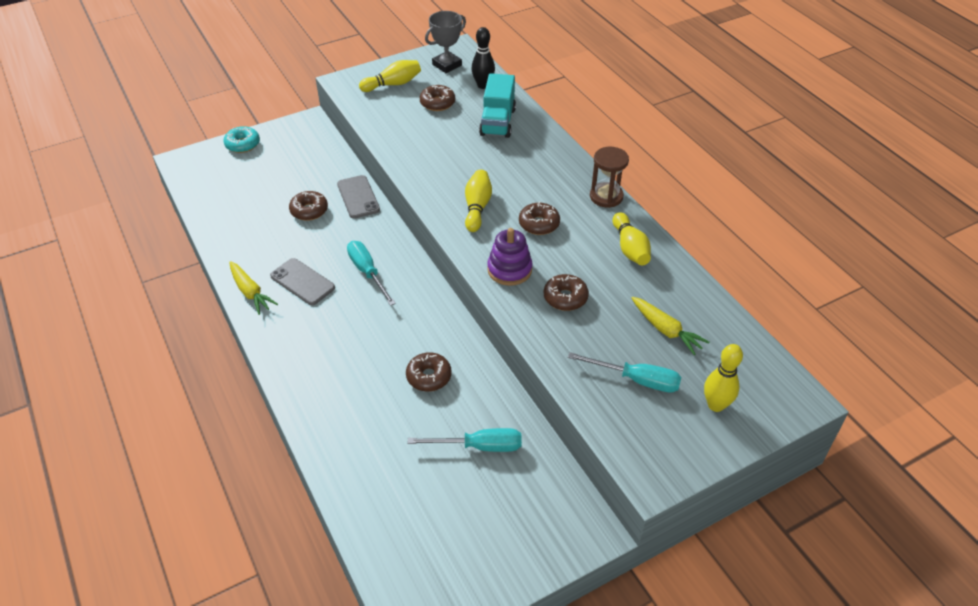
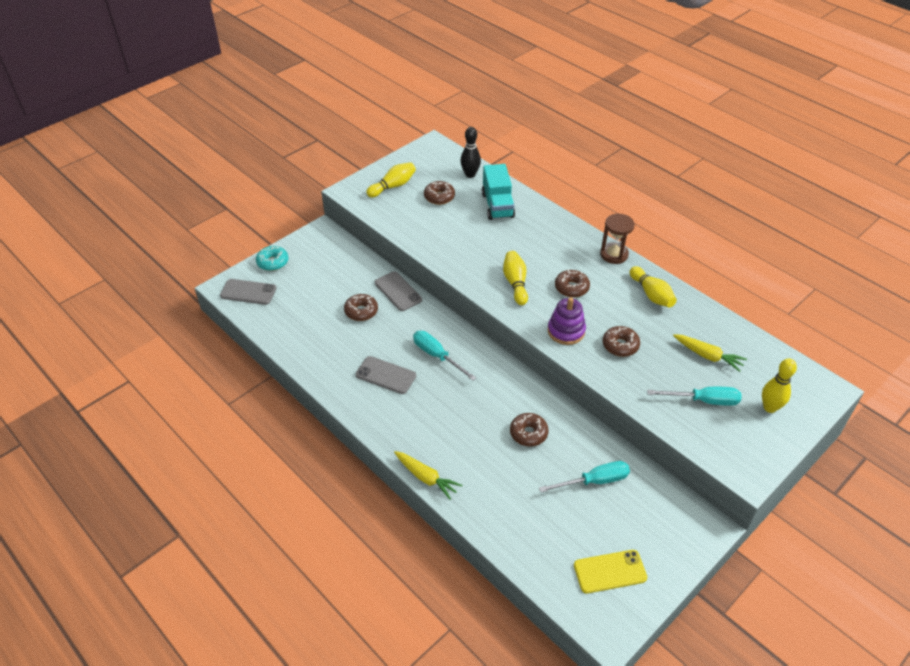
camera: 15 degrees left, 0 degrees up
(203, 170) = (248, 292): none -> grey phone
(250, 292) = (345, 393): yellow carrot -> yellow carrot (426, 477)
(447, 65) = (431, 161): grey trophy -> none
(449, 553) = (610, 571): none -> yellow phone

